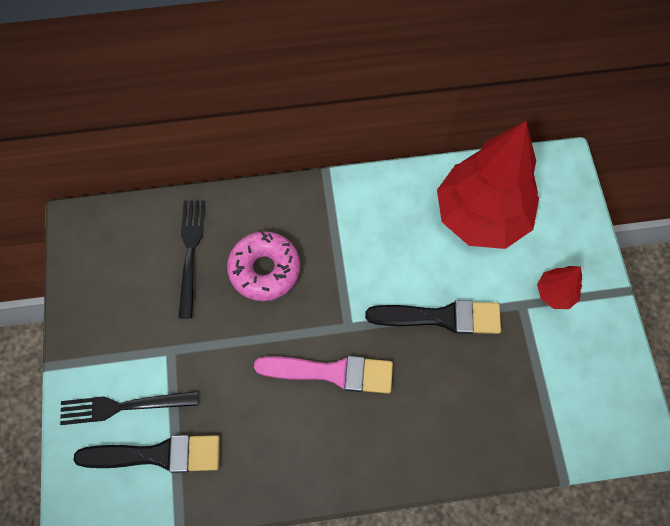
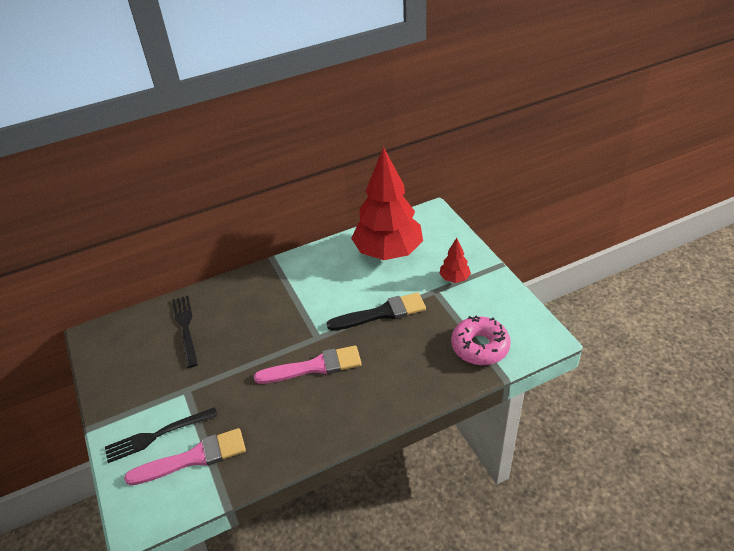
camera: 15 degrees left, 25 degrees down
(157, 455) = (193, 458): black brush -> pink brush
(264, 269) = (244, 322): pink donut -> pink donut (480, 346)

